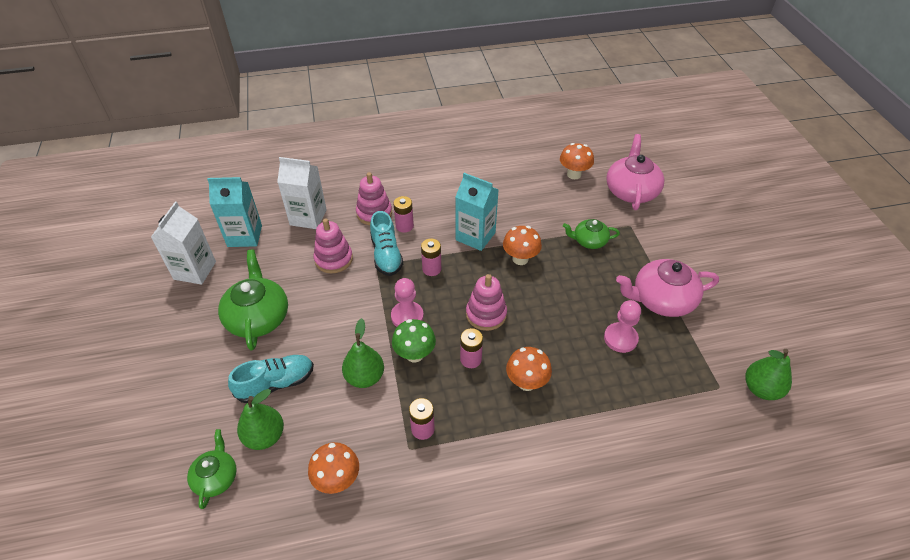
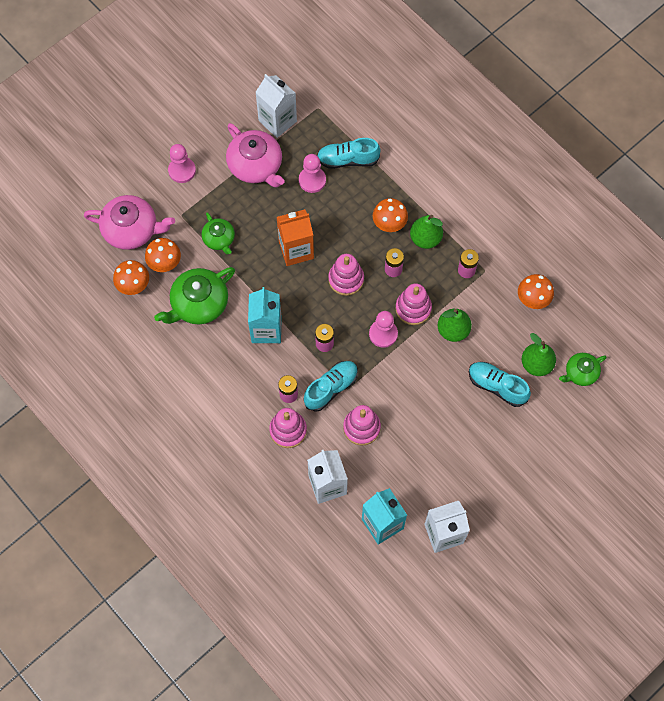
camera: 120 degrees left, 20 degrees up
(258, 317) = (453, 443): green teapot -> green teapot (199, 304)
(414, 354) = (413, 308): green mushroom -> pink stacking toy
(520, 259) = (272, 282): orange mushroom -> orange mushroom (165, 263)
(543, 290) = (296, 250): none -> orange carton
(631, 191) = (131, 229): pink teapot -> pink teapot turned 150 degrees counterclockwise
(632, 383) = (348, 160): none -> turquoise shoe
(681, 243) = (182, 170): none -> pink pawn
(714, 341) = (277, 121): none -> white carton
(761, 389) = (303, 84): green pear -> green pear (425, 238)

